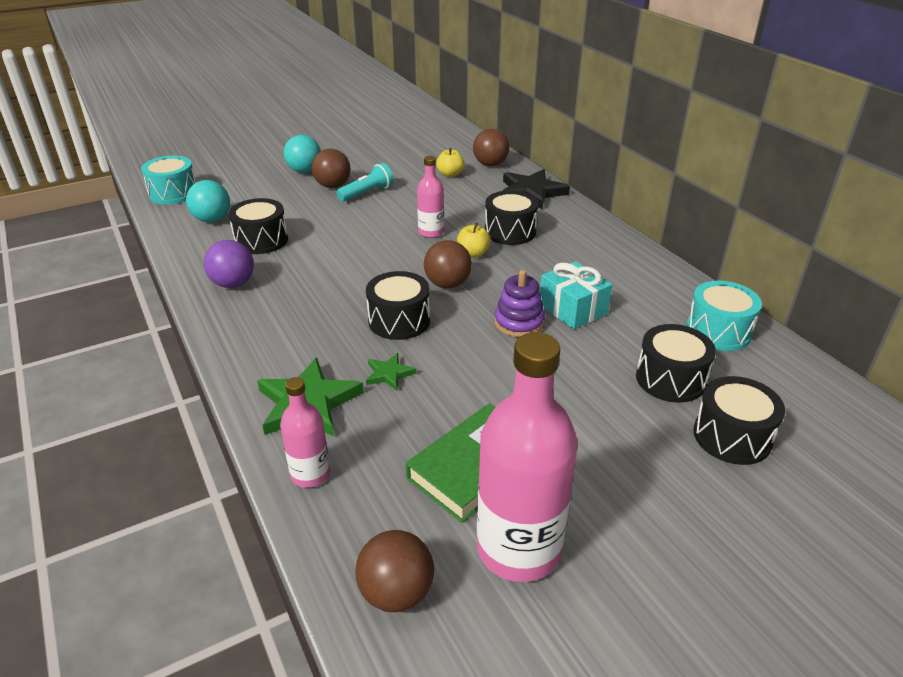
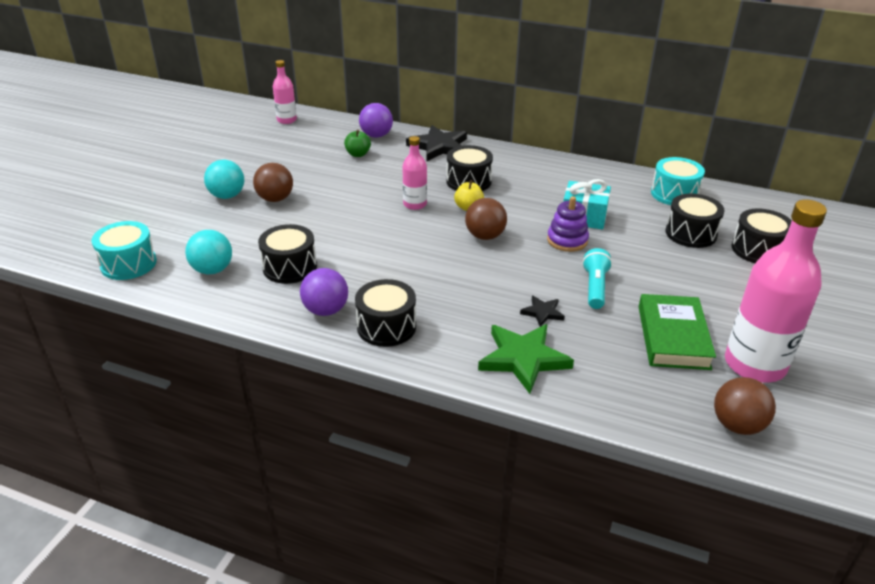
camera: 40 degrees left, 0 degrees up
(310, 474) = (596, 398): pink bottle -> pink bottle (287, 120)
(367, 193) = (315, 193): turquoise flashlight -> turquoise flashlight (595, 287)
(389, 374) = (542, 312): green star -> black star
(399, 321) = (493, 276): black drum -> black drum (386, 327)
(450, 174) = (358, 154): yellow apple -> green apple
(490, 164) = (376, 135): brown ball -> purple ball

